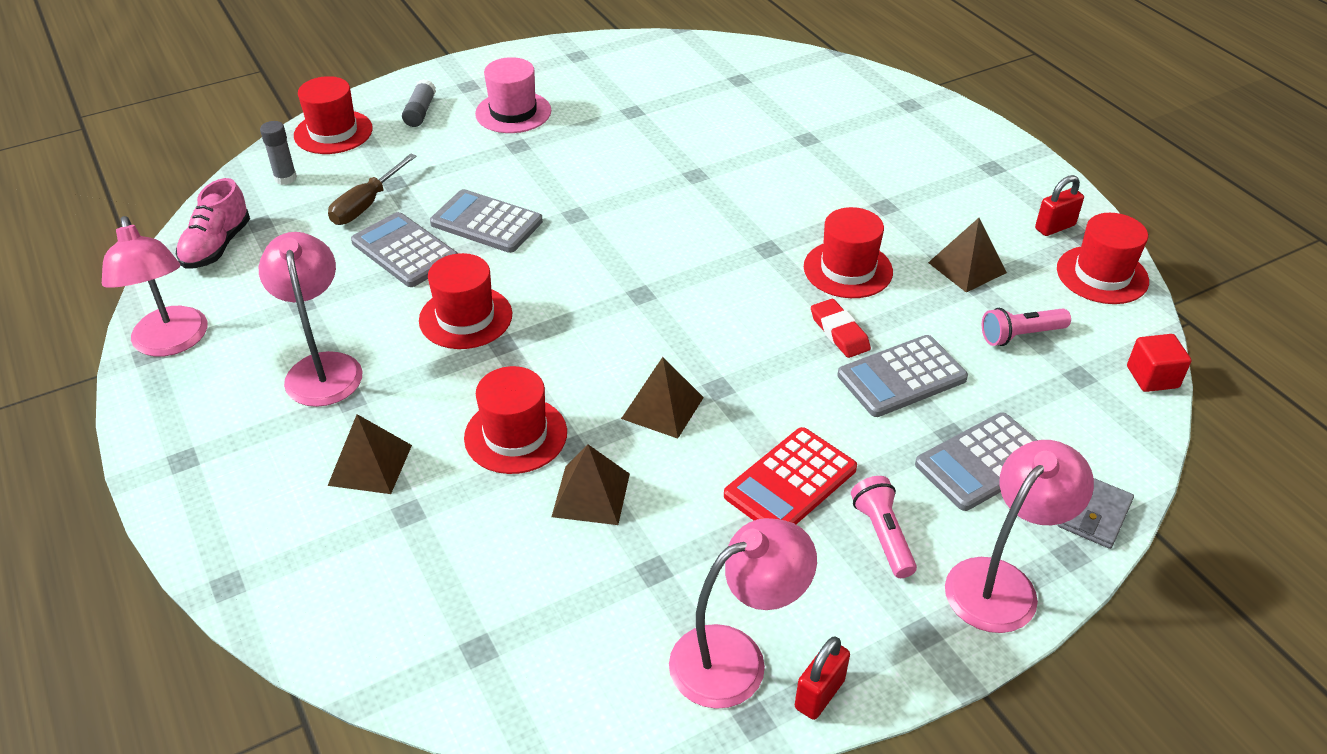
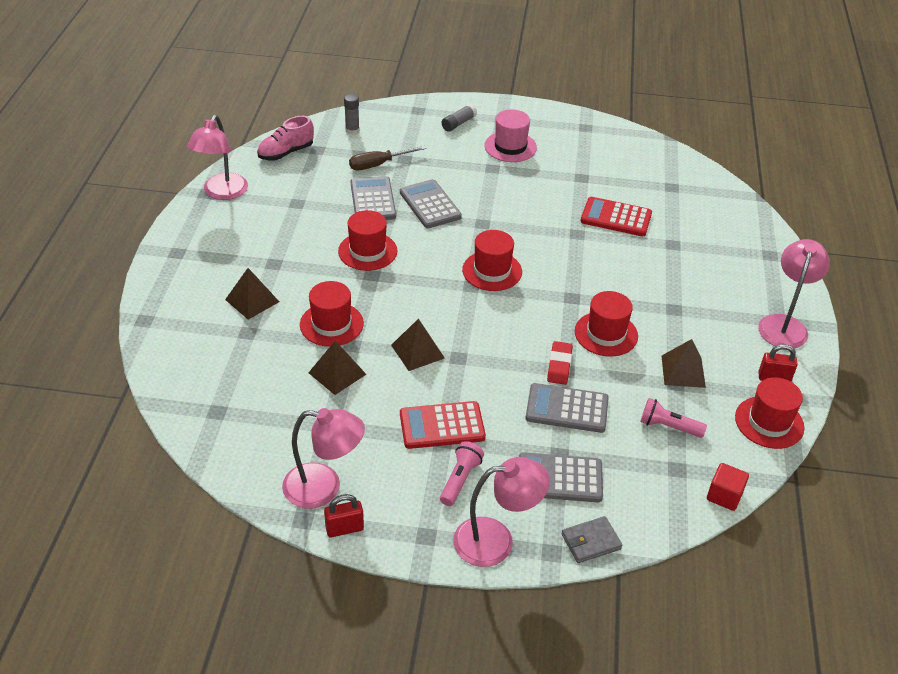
camera: 35 degrees right, 0 degrees up
(322, 367) = (276, 241): pink lamp -> pink lamp (784, 324)
(333, 132) = (401, 115): red hat -> red hat (492, 271)
(718, 138) = (616, 218): none -> red calculator

